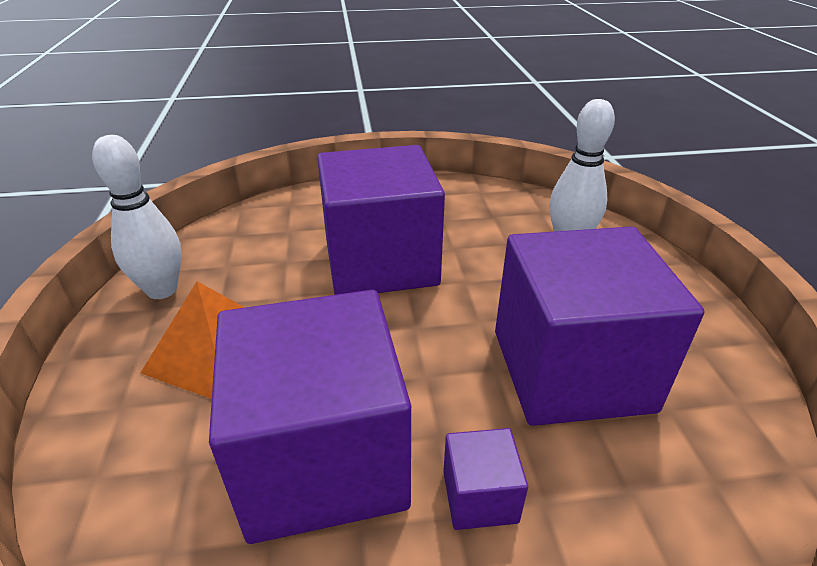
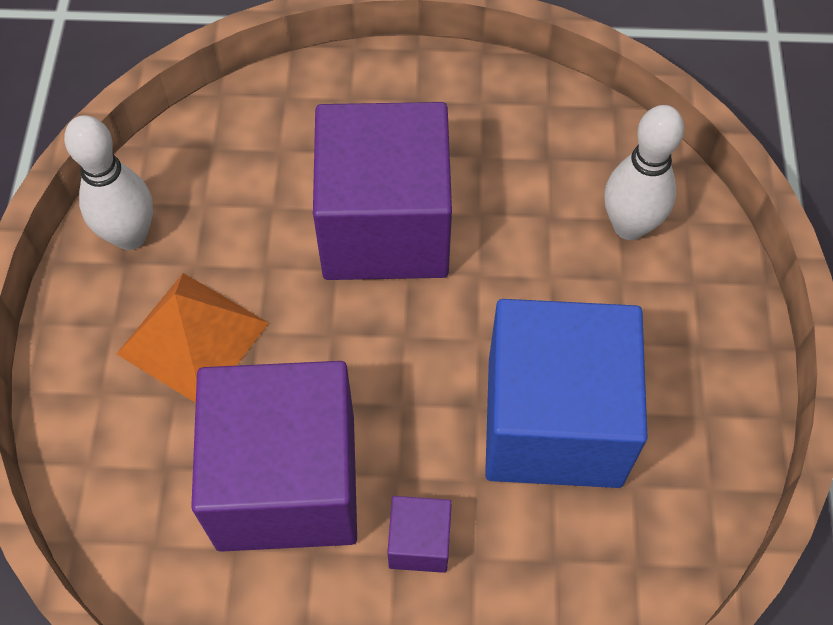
camera: 10 degrees right, 25 degrees up
(571, 370) = (553, 421): purple cube -> blue cube

